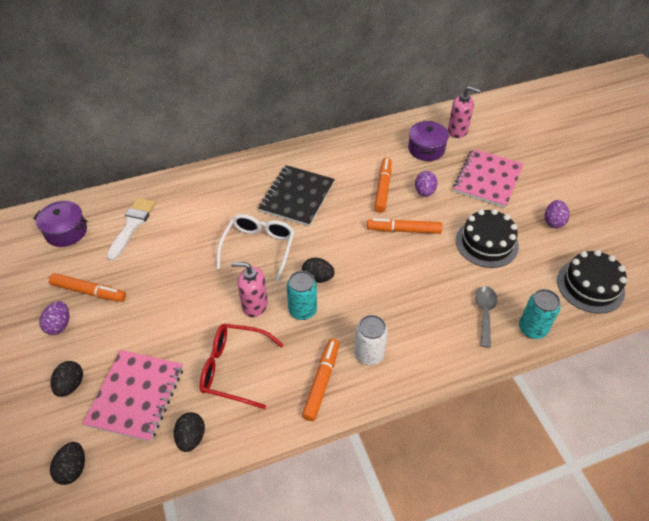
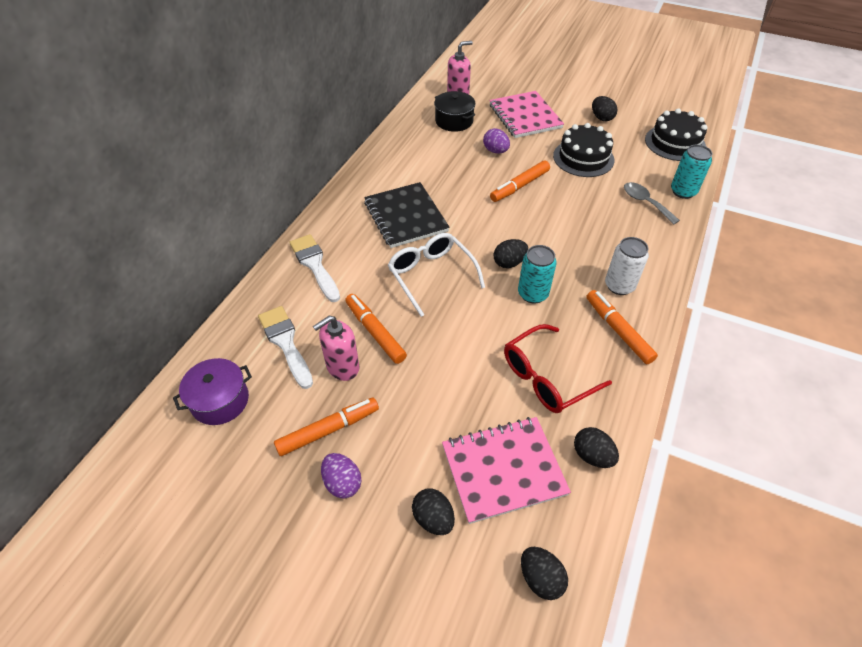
camera: 45 degrees left, 0 degrees up
(136, 396) = (503, 470): pink notebook -> pink notebook turned 75 degrees counterclockwise
(205, 190) = (315, 265): none -> white brush
(254, 305) = (491, 319): pink soap dispenser -> pink soap dispenser (342, 367)
(383, 188) = (462, 167): orange marker -> orange marker (375, 332)
(426, 149) = (454, 121): purple pot -> black pot
(553, 222) = (601, 118): purple egg -> black egg

